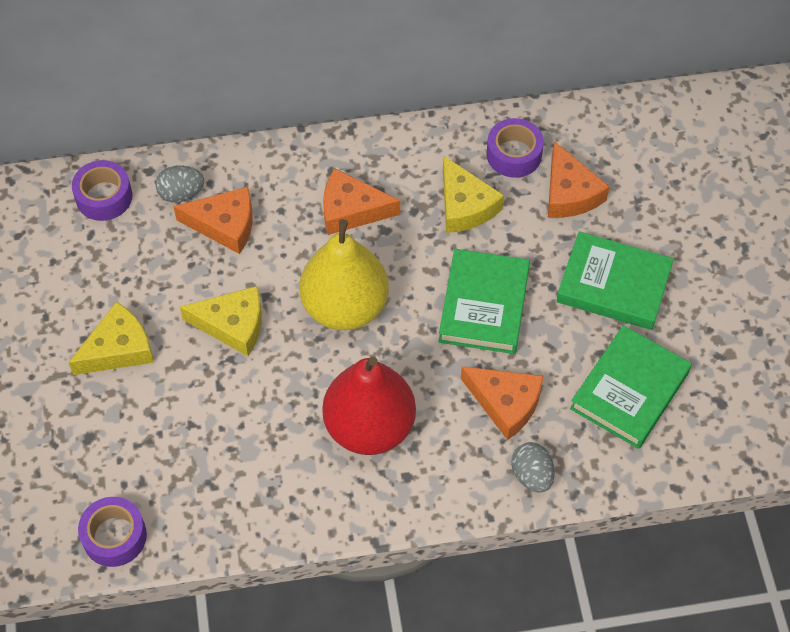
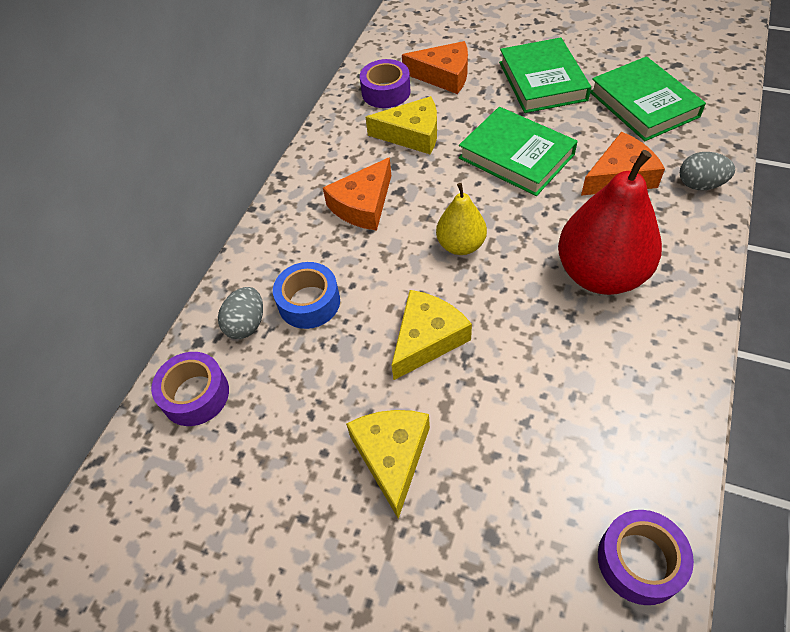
camera: 55 degrees left, 5 degrees down
(224, 225) = (309, 302): orange cheese -> blue tape
(345, 307) = (461, 245): yellow pear -> yellow pear, size x0.55
(613, 285) = (542, 81): green book -> green book turned 60 degrees counterclockwise

